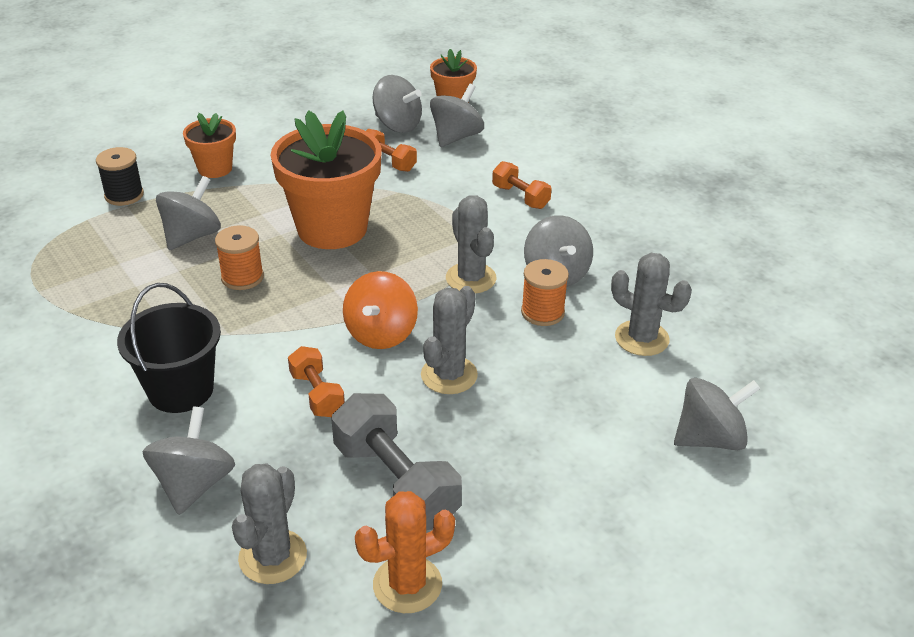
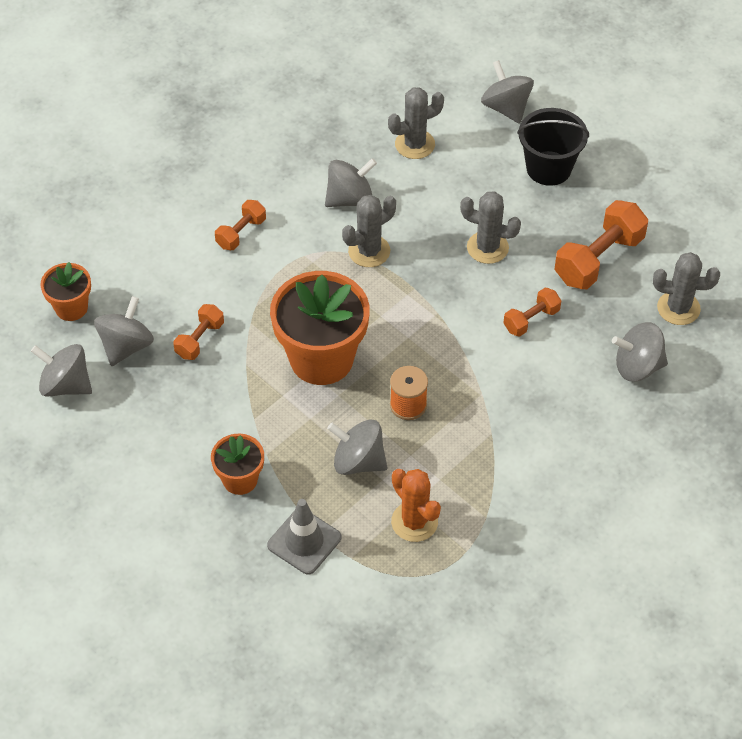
camera: 100 degrees left, 15 degrees up
(124, 195) = (304, 541): black spool -> grey traffic cone
(181, 390) = (553, 404): black bucket -> black bucket (548, 168)
(381, 334) = (453, 296): orange spinning top -> none
(395, 483) = (599, 259): grey dumbbell -> orange dumbbell
(407, 584) = (673, 239): orange cactus -> orange cactus (414, 522)
(456, 137) = (142, 294): grey spinning top -> grey spinning top (66, 385)
(542, 312) = (400, 202): orange spool -> none
(641, 338) = (415, 144): grey cactus -> grey cactus turned 45 degrees clockwise

